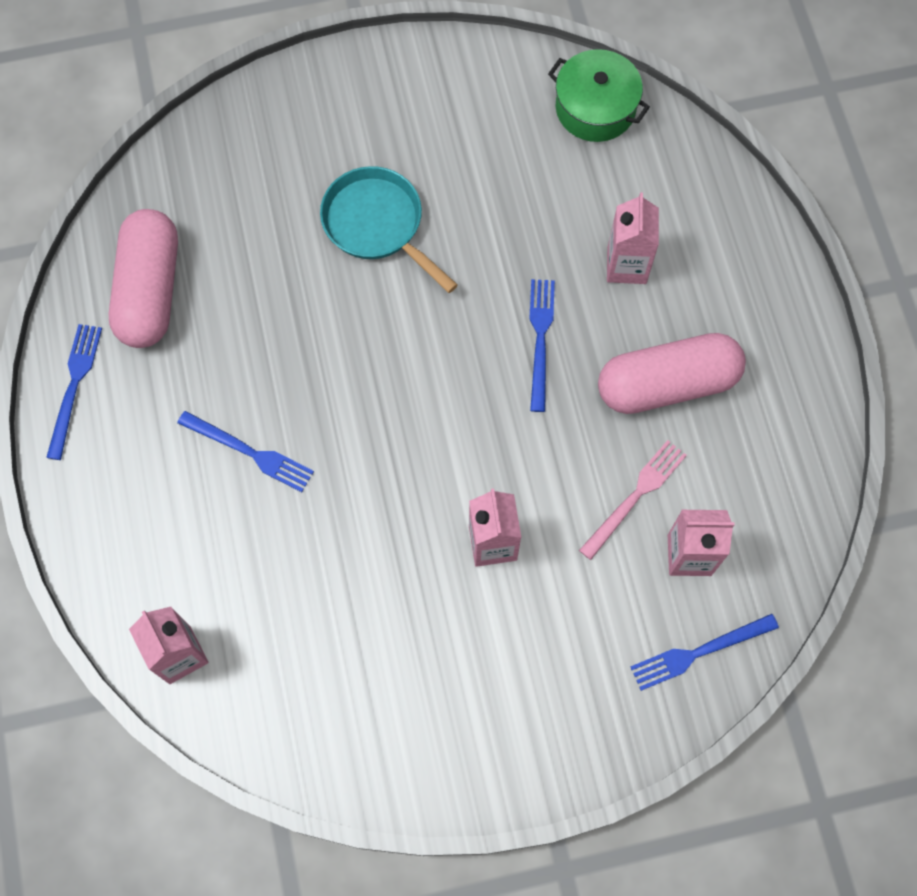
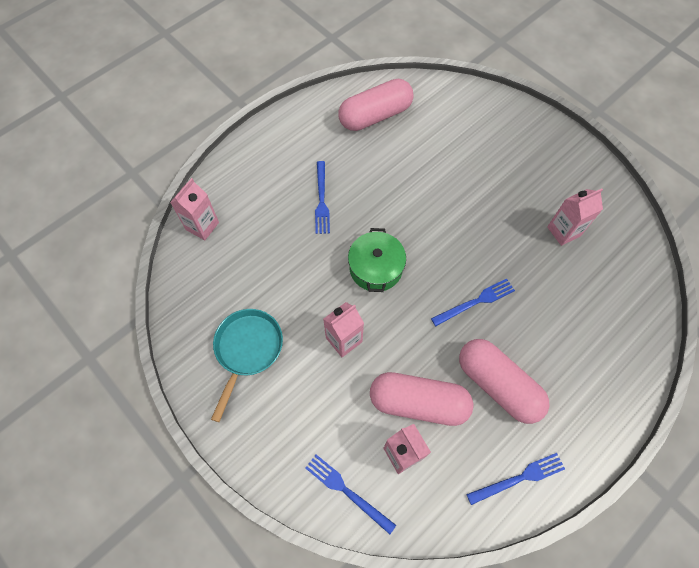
camera: 60 degrees right, 5 degrees down
(74, 386) = (308, 113): blue fork -> blue fork (519, 478)
(377, 224) = (481, 190): turquoise pan -> turquoise pan (247, 350)
(595, 108) = (633, 257): green pot -> green pot (376, 268)
(626, 265) = (552, 324): pink carton -> pink carton (563, 231)
(635, 496) = (418, 403): pink fork -> pink capsule

